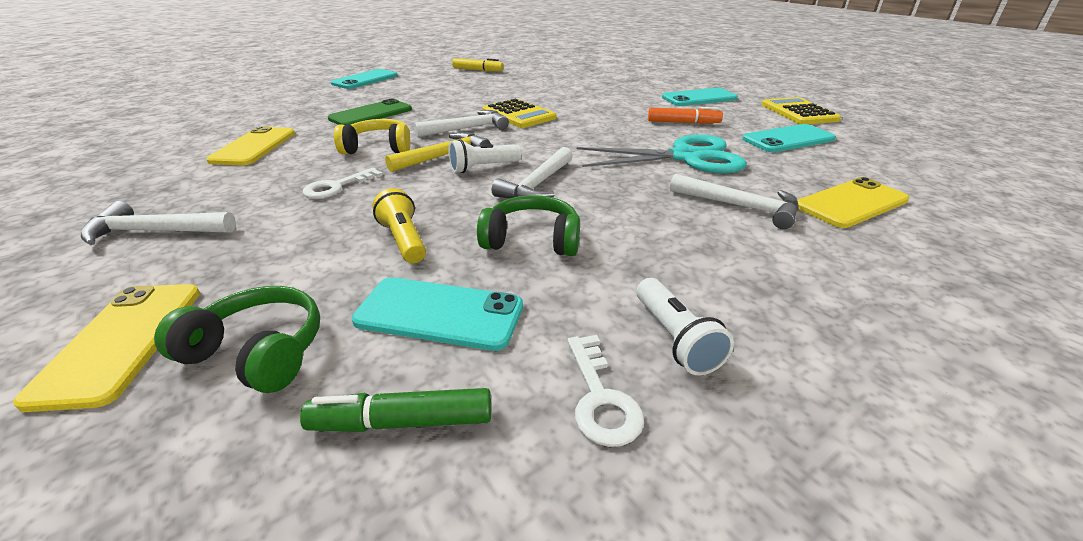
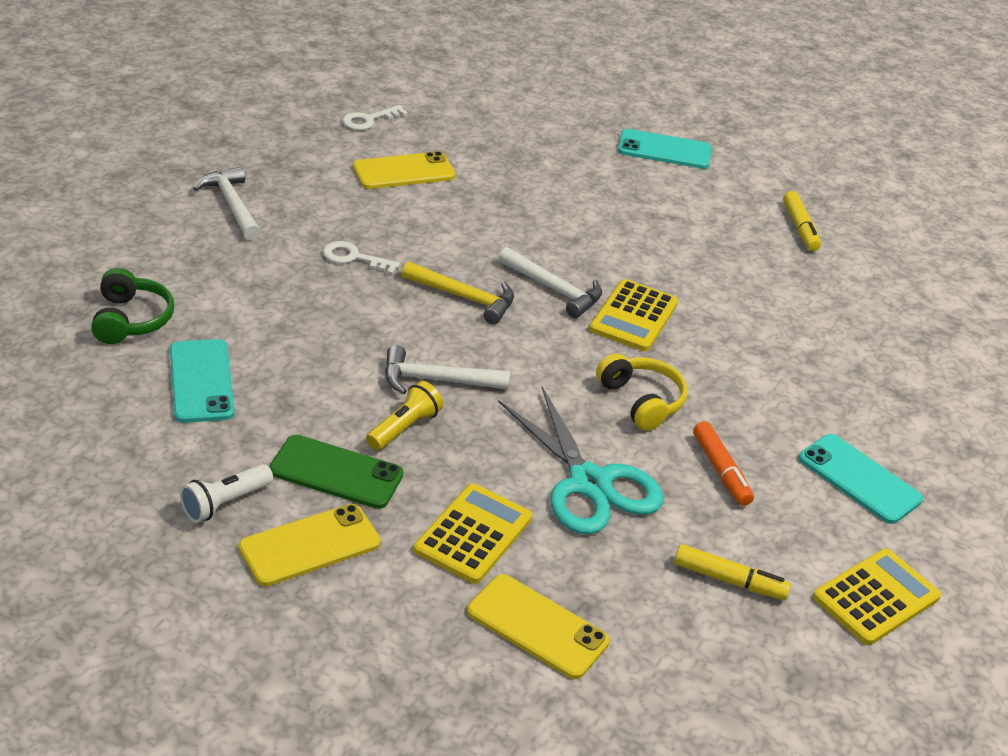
camera: 60 degrees right, 5 degrees up
(121, 342) = (117, 263): yellow phone -> yellow phone (310, 545)
(371, 114) = (545, 205): green phone -> green phone (336, 472)
(378, 148) = (454, 247): yellow headphones -> yellow headphones (641, 401)
(402, 422) = (100, 399): green marker -> none
(404, 240) = (285, 331): yellow flashlight -> yellow flashlight (404, 428)
(483, 168) = (453, 333): white flashlight -> none
(532, 240) = (325, 402): green headphones -> none
(600, 398) = (150, 474): white key -> white key (369, 120)
(740, 207) = (473, 534): white hammer -> yellow calculator
(788, 139) = (729, 580): turquoise phone -> yellow marker

